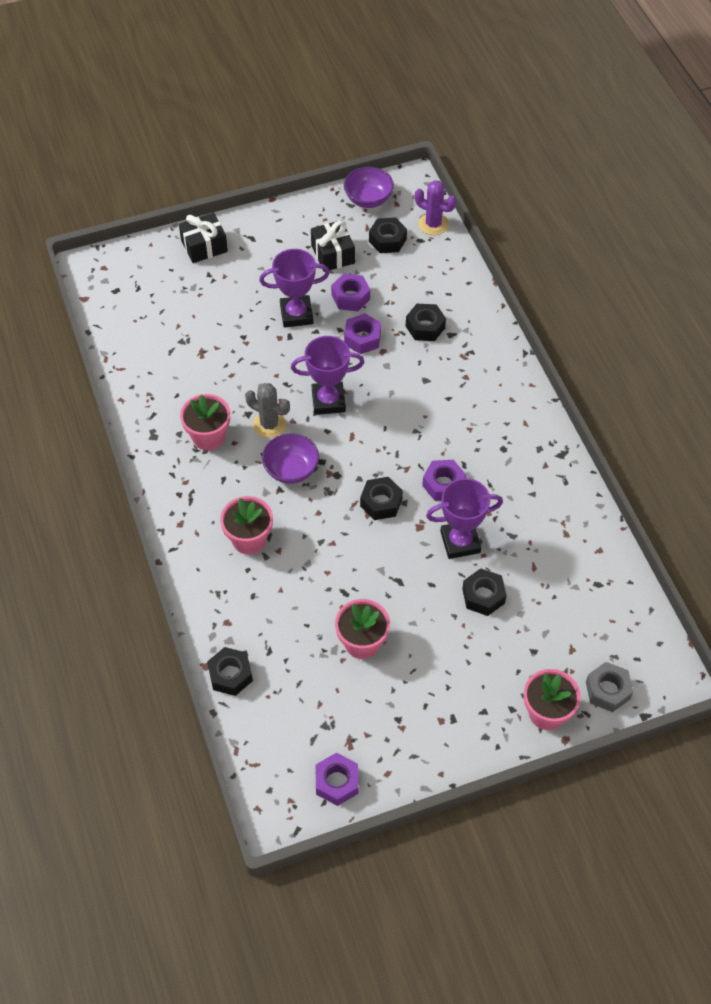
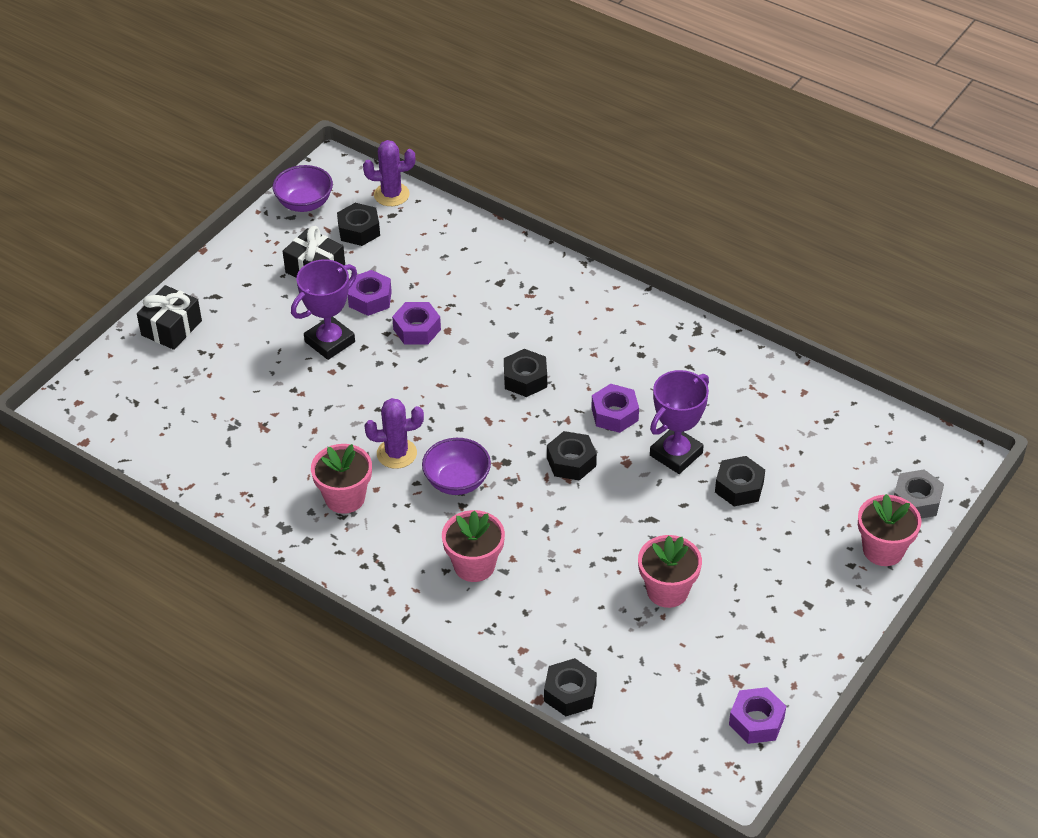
camera: 35 degrees left, 10 degrees down
(269, 424) = (396, 453): grey cactus -> purple cactus
(328, 401) = (436, 401): purple trophy -> none
(425, 327) = (469, 288): black nut -> black nut (525, 379)

